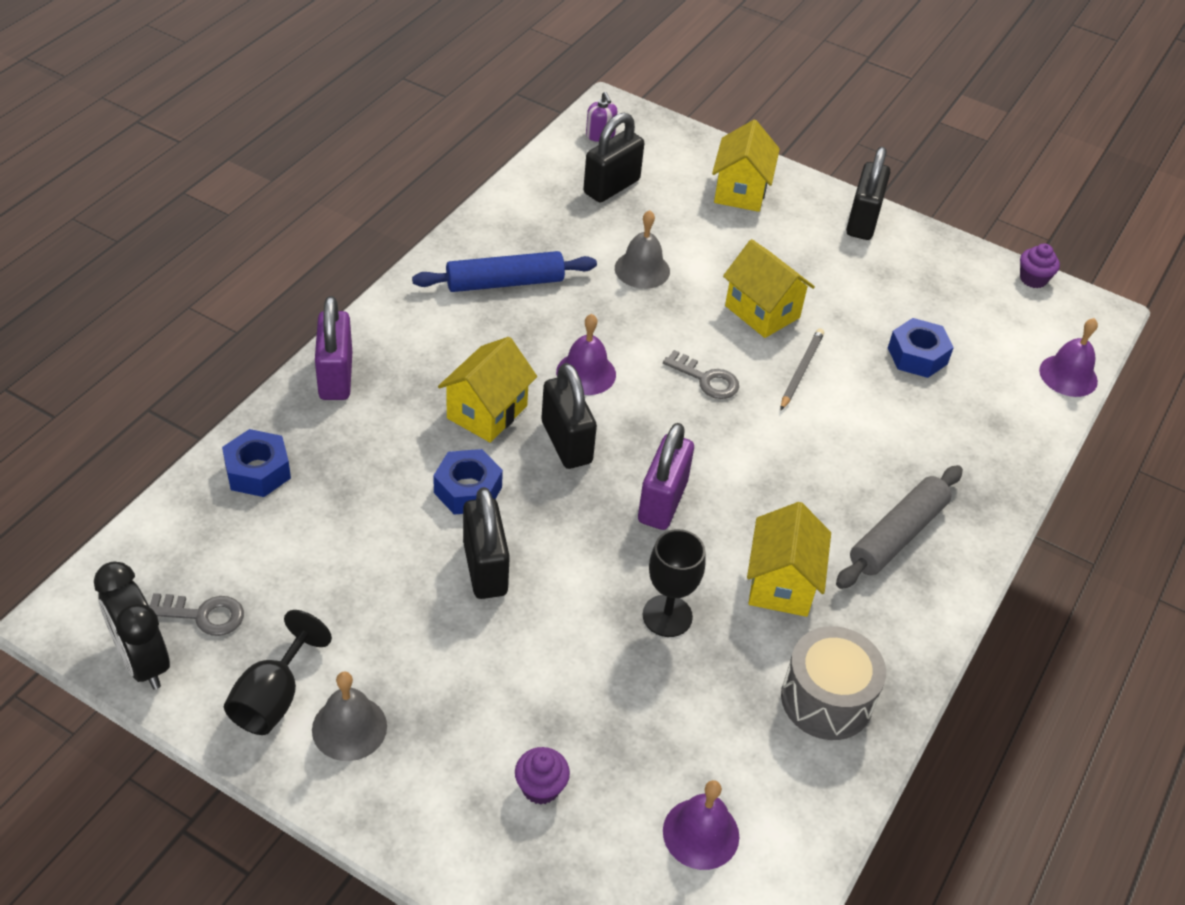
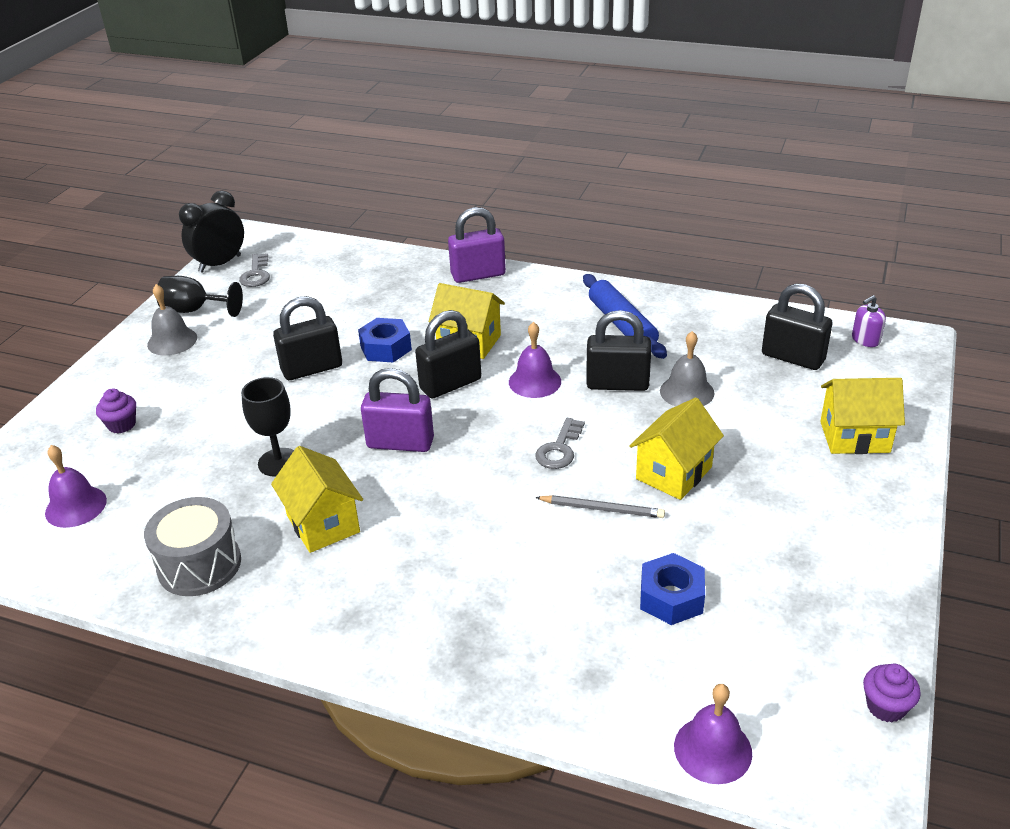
camera: 85 degrees right, 10 degrees down
(258, 471) = (378, 266): blue nut -> none
(781, 584) = (323, 524): yellow house -> yellow house turned 60 degrees clockwise
(862, 221) = (878, 534): black padlock -> black padlock (617, 384)
(898, 535) = (399, 599): grey rolling pin -> none

